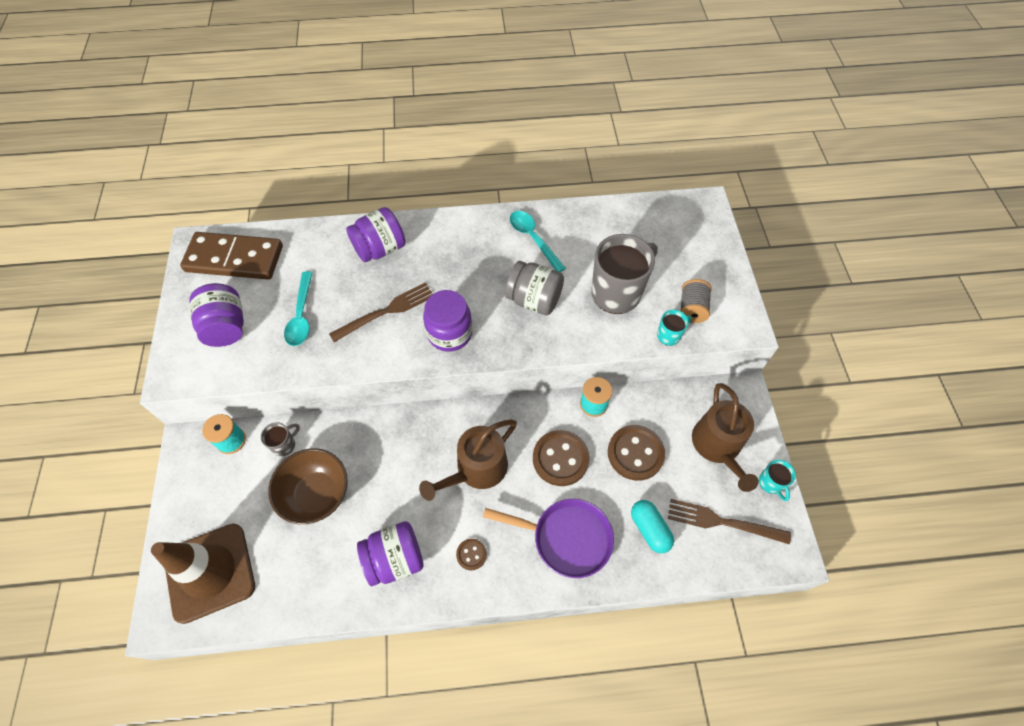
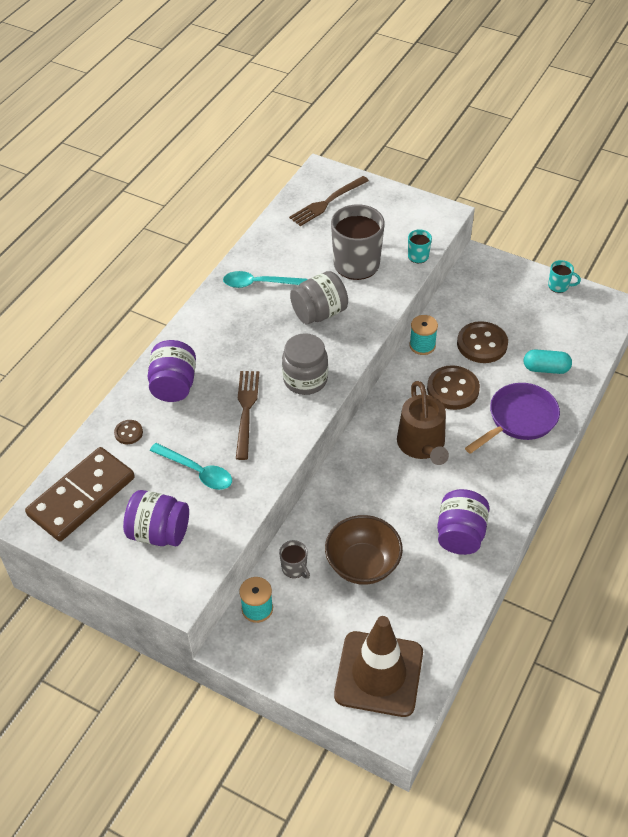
camera: 55 degrees left, 10 degrees down
(284, 445) = (294, 568): grey mug -> grey mug turned 150 degrees clockwise
(449, 333) = (305, 379): purple jar -> grey jar
(471, 554) = (491, 483): brown button -> brown button (128, 433)
(692, 309) = (406, 231): grey spool -> none
(718, 446) = (511, 296): brown watering can -> none
(722, 522) = (568, 327): brown fork -> brown fork (327, 202)

